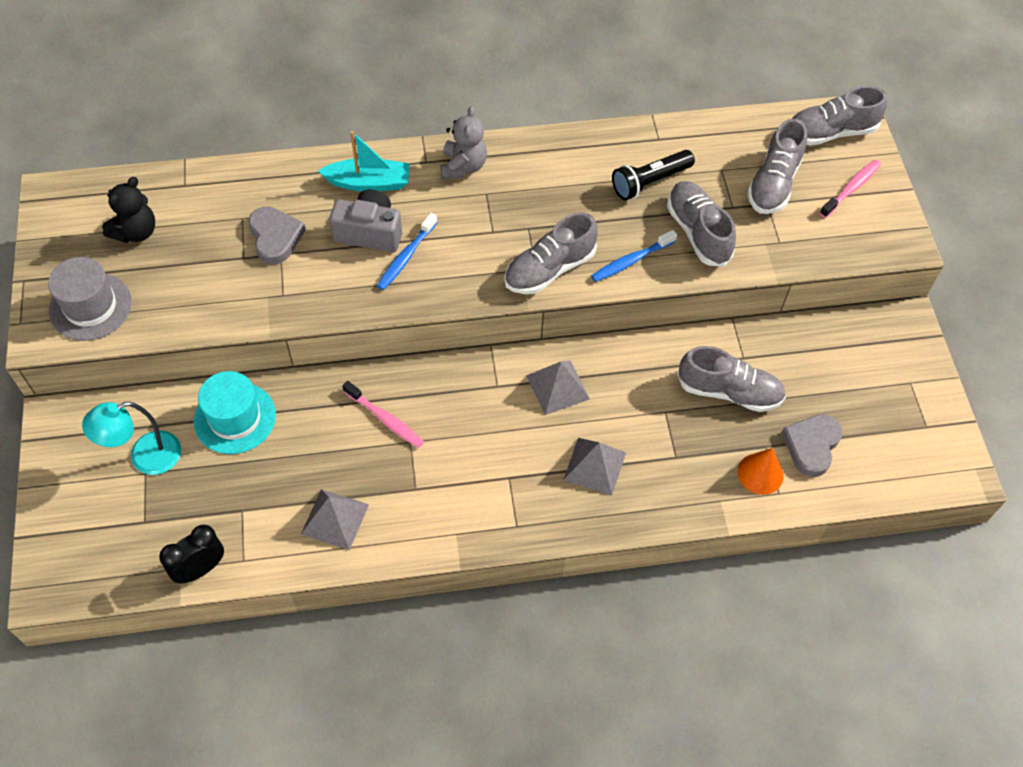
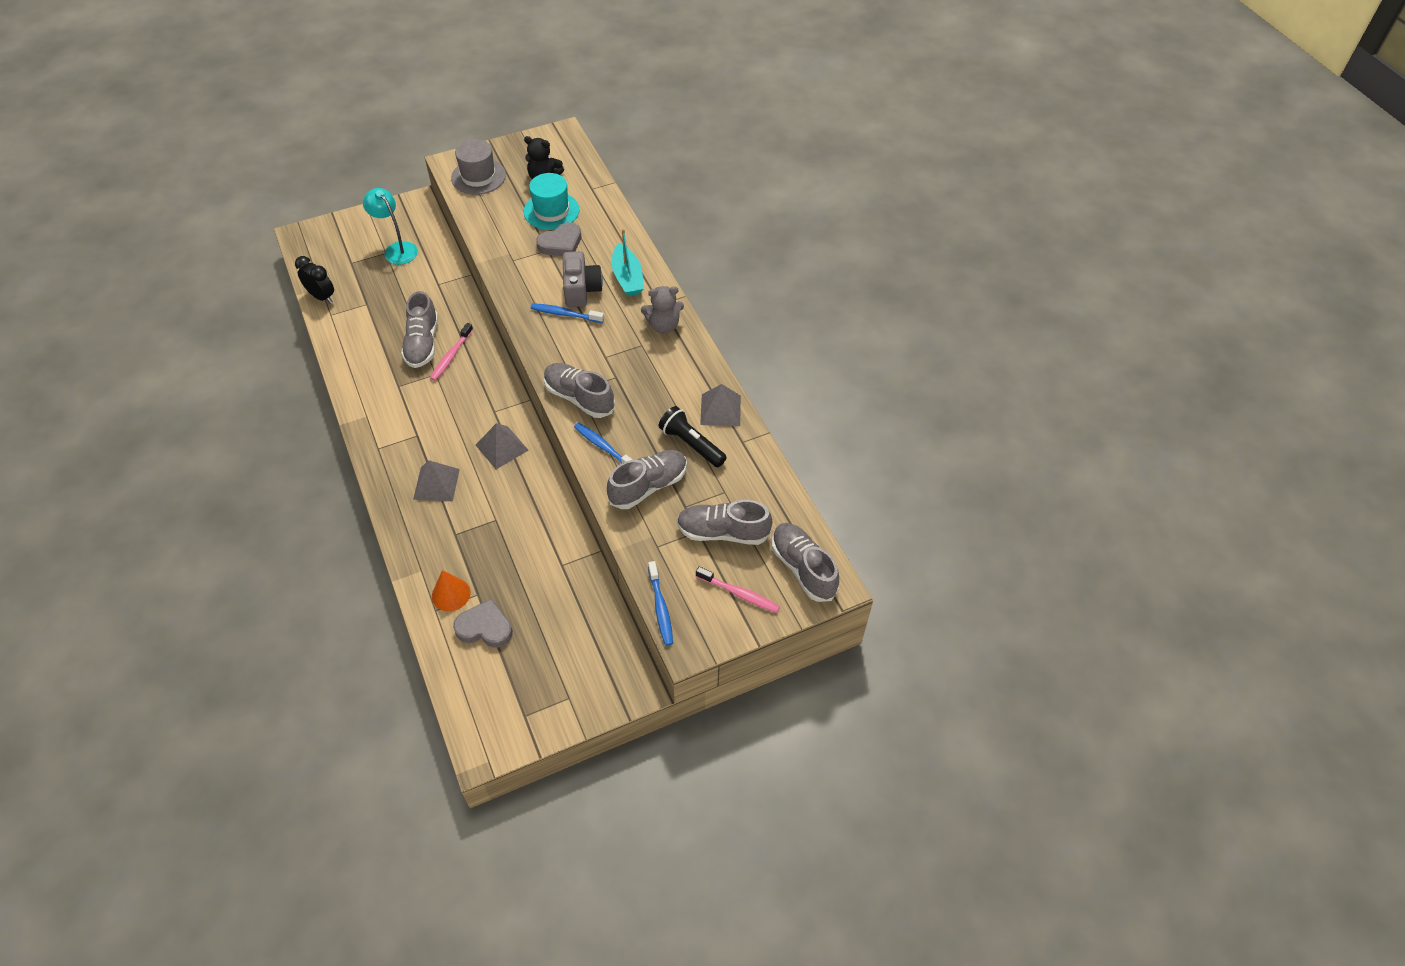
camera: 75 degrees right, 5 degrees down
(235, 418) = (435, 281): turquoise hat -> turquoise hat (551, 211)
(335, 519) = (367, 350): grey pyramid -> grey pyramid (720, 410)
(729, 391) = (525, 560): grey shoe -> grey shoe (422, 343)
(857, 256) = (660, 608): none -> blue toothbrush

